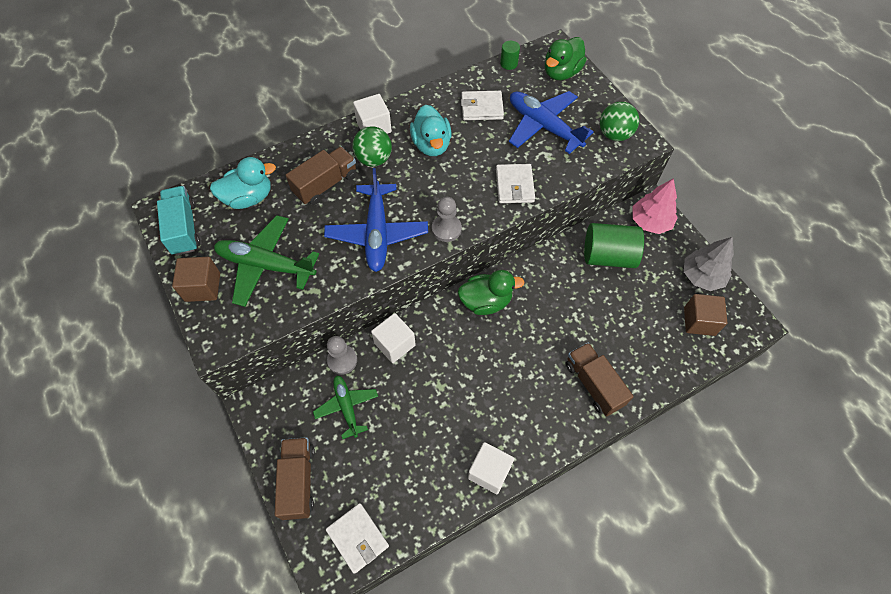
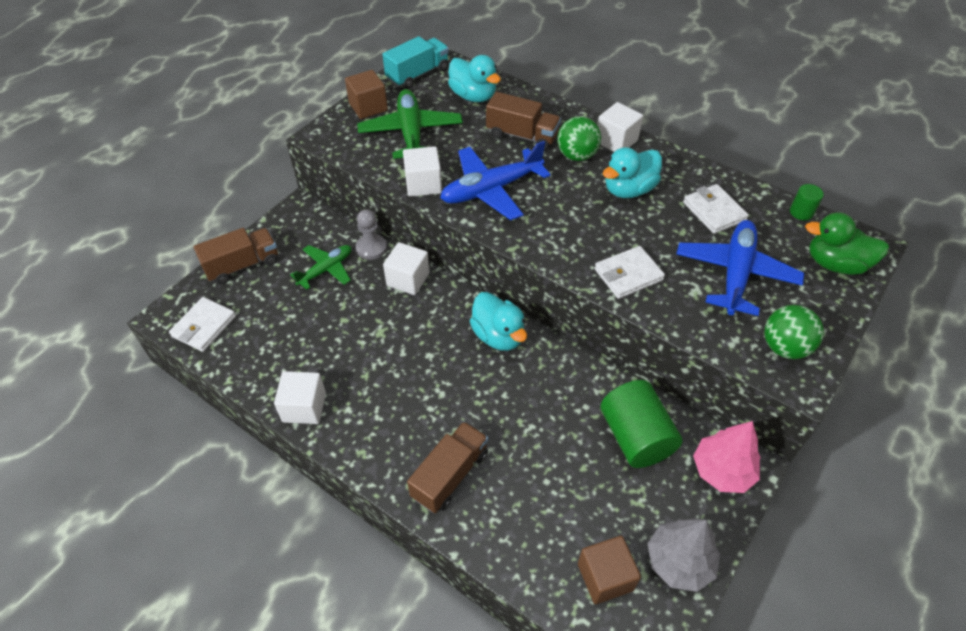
camera: 65 degrees right, 10 degrees down
(339, 280) = (423, 184): none -> white cube
(446, 229) = (531, 238): grey pawn -> none
(486, 301) = (498, 335): green duck -> turquoise duck

